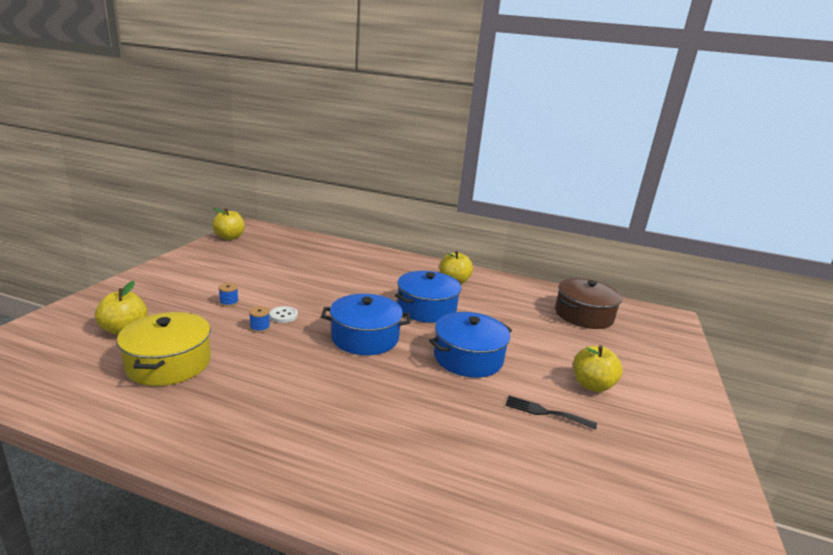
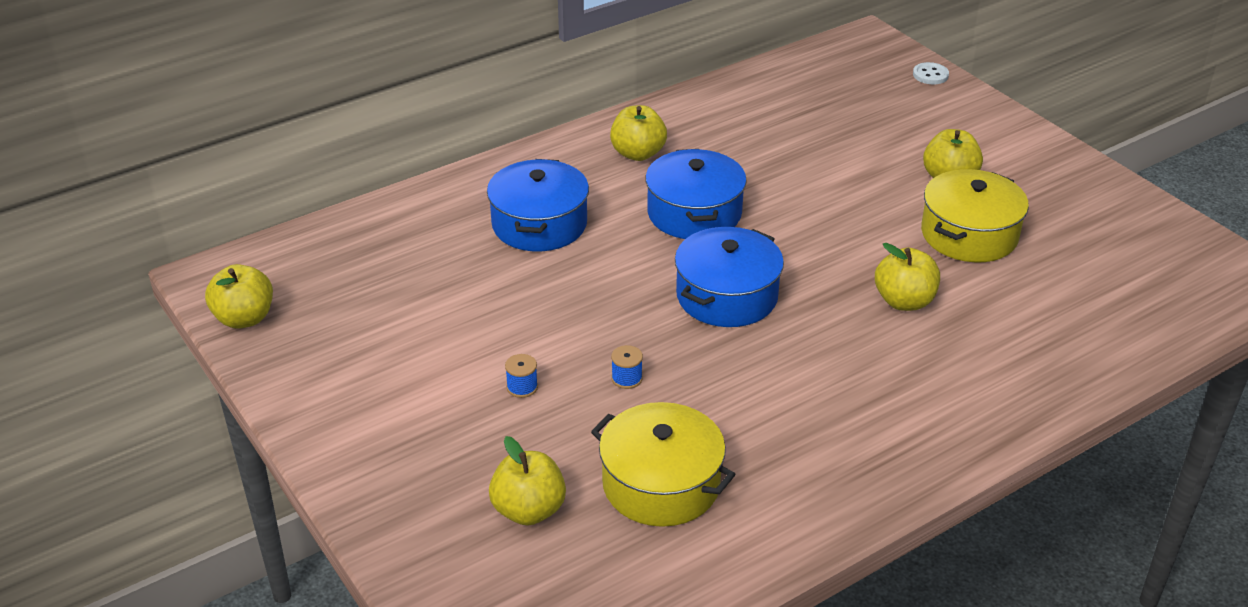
camera: 50 degrees left, 15 degrees up
(283, 315) = (609, 347): white button -> white button (930, 75)
(435, 404) = (904, 301): none -> yellow apple
(468, 358) = (835, 235): blue pot -> blue pot (539, 224)
(545, 412) = (969, 234): black fork -> yellow pot
(583, 315) = (813, 98): brown pot -> none

